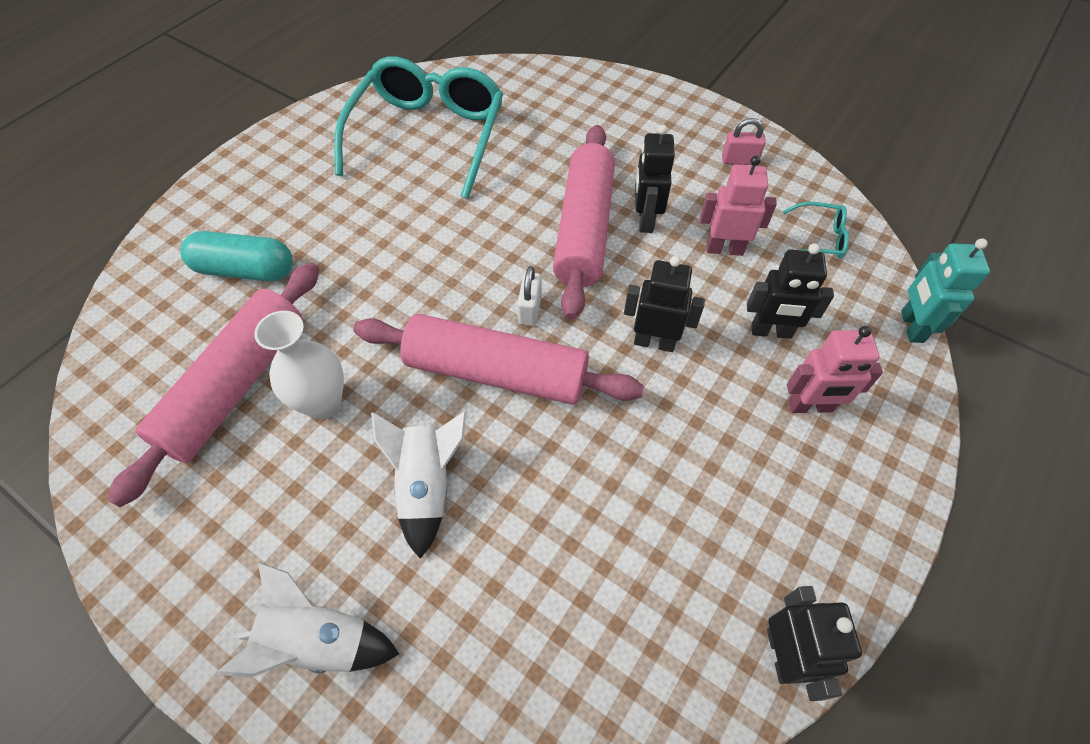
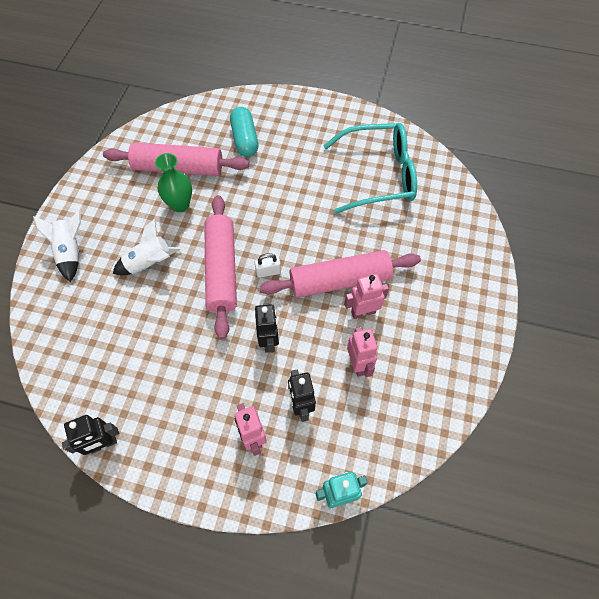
camera: 70 degrees right, 5 degrees up
(323, 403) = (180, 205): white vase -> green vase
(645, 220) = (363, 312): black robot -> pink robot
(739, 160) = (447, 357): pink padlock -> none
(819, 238) = (394, 423): turquoise glasses -> none

